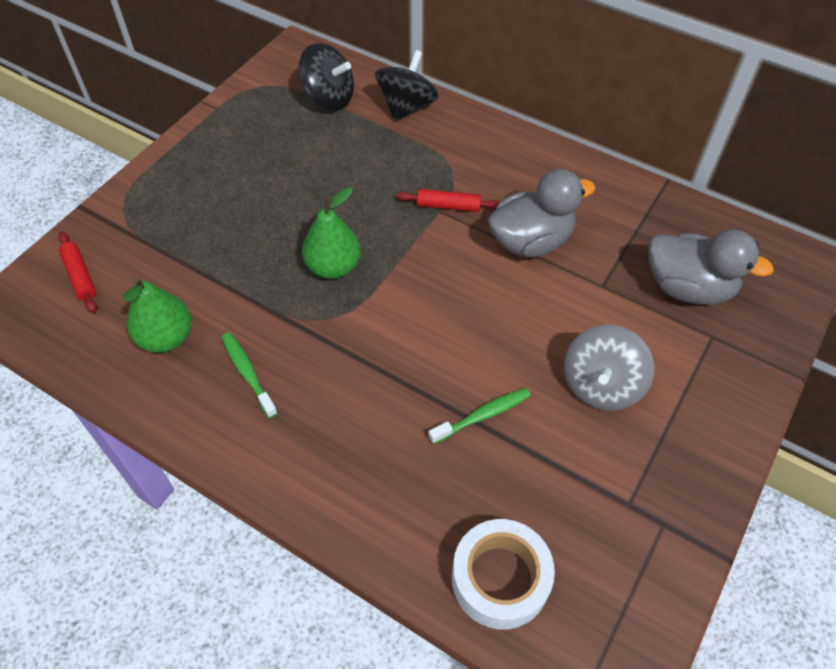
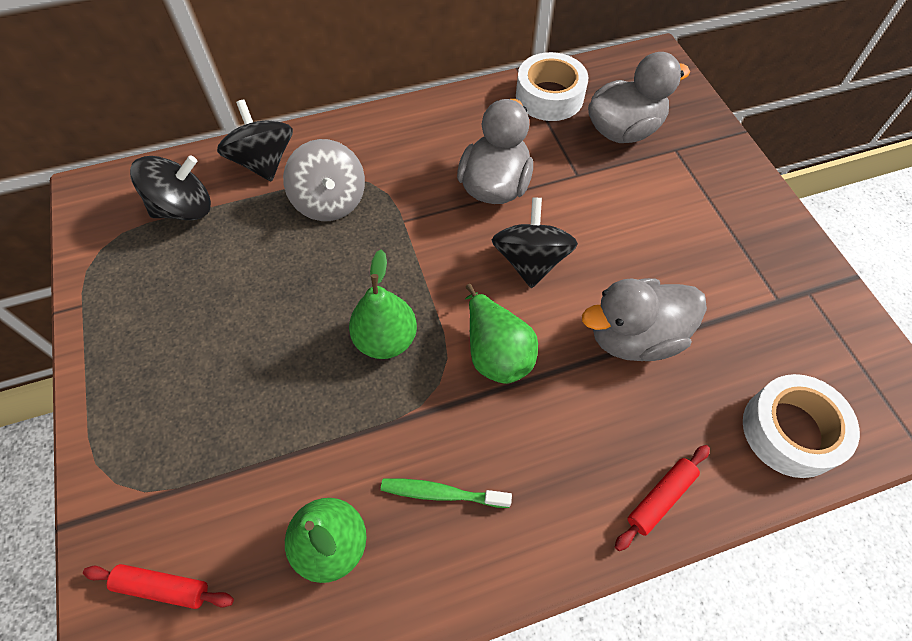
camera: 50 degrees left, 5 degrees up
(383, 335) = (496, 352): none -> green pear
(448, 206) = (405, 211): red rolling pin -> red rolling pin (660, 498)
(483, 415) = (634, 337): green toothbrush -> grey duck
(484, 306) = (530, 261): none -> black spinning top
(601, 385) = (666, 241): grey spinning top -> grey spinning top (330, 201)
(663, 217) = (549, 96): none -> white tape

